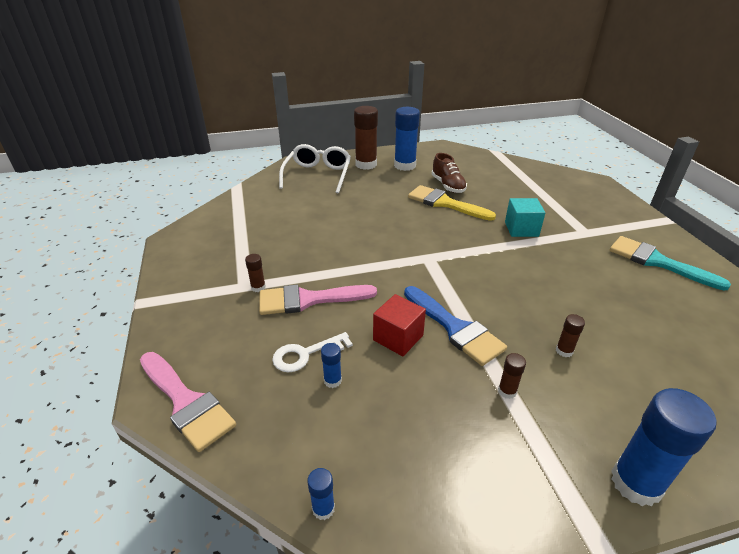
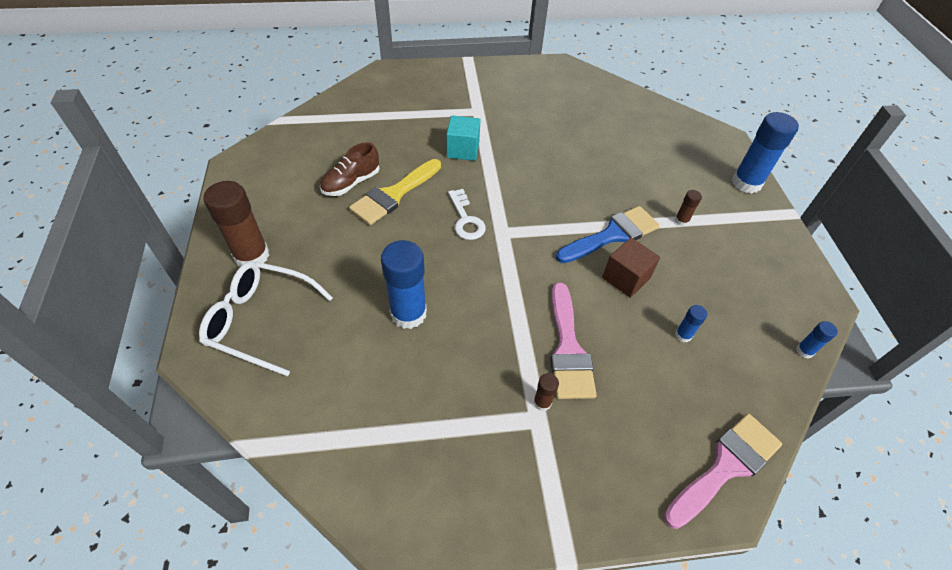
camera: 85 degrees left, 15 degrees up
(306, 354) = (651, 355): white key -> white key (466, 219)
(398, 338) = (626, 278): red cube -> brown cube
(405, 165) = (277, 213): blue glue stick -> blue glue stick (408, 313)
(448, 185) = (351, 183): brown shoe -> brown shoe turned 150 degrees clockwise
(564, 351) = (636, 176): brown glue stick -> none
(657, 262) = (529, 88): turquoise brush -> none

